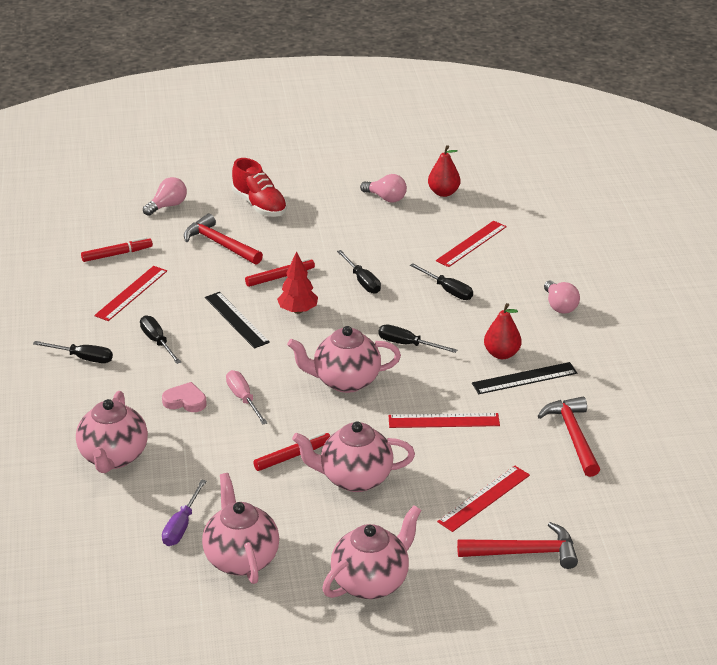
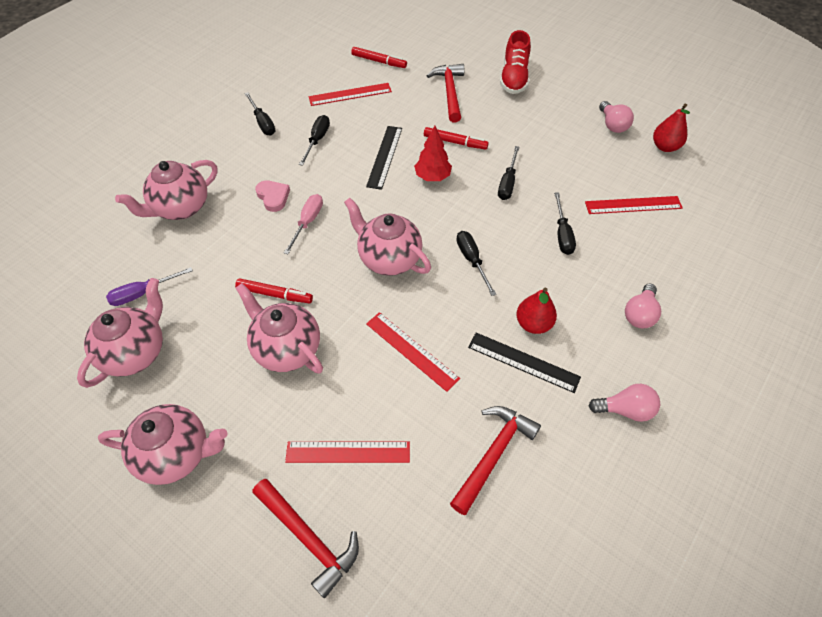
camera: 45 degrees right, 20 degrees up
(167, 206) = (454, 45): pink light bulb -> pink light bulb (625, 409)

